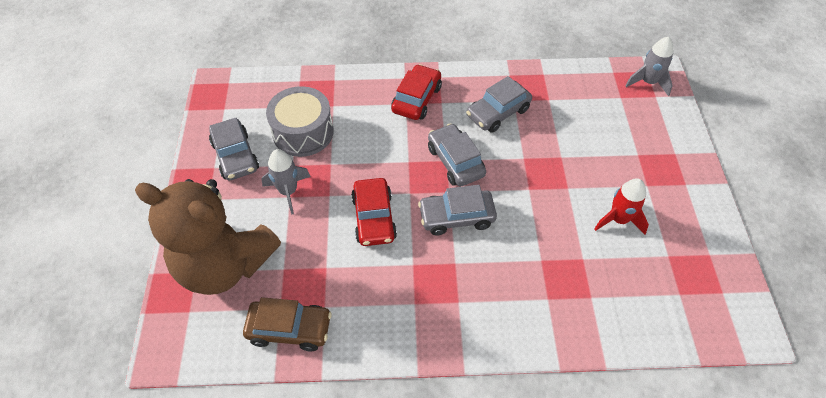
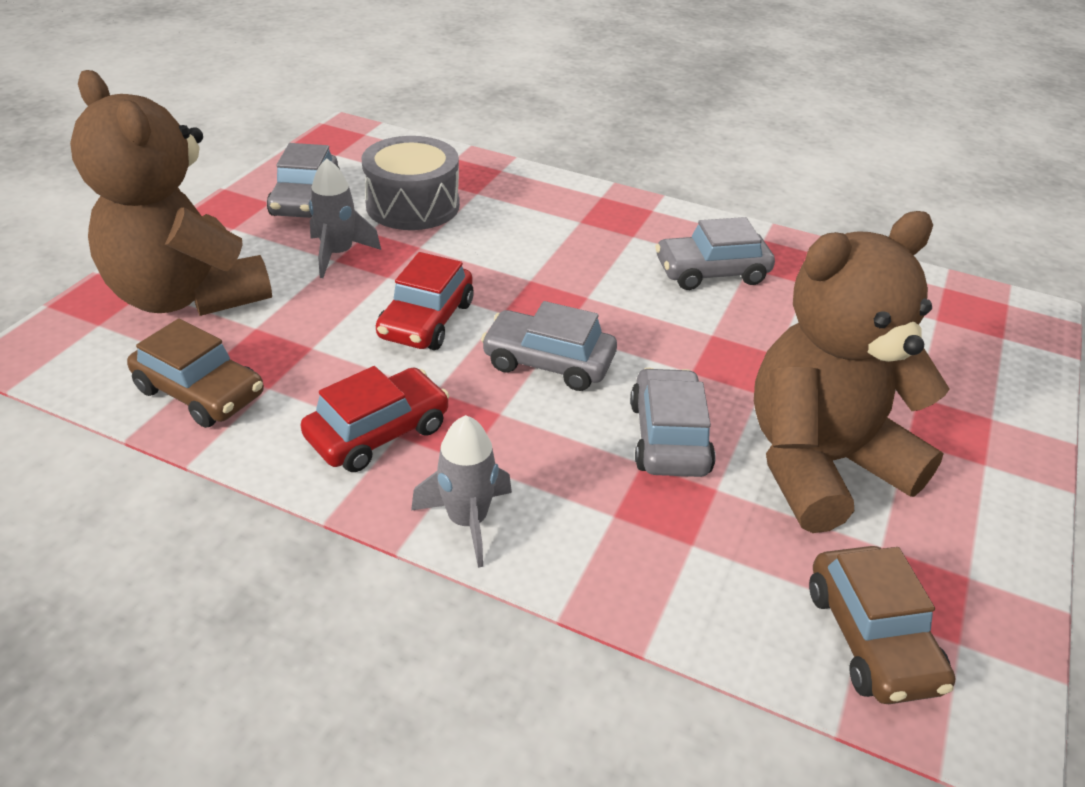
camera: 25 degrees right, 15 degrees down
(416, 99) = (599, 221): red car -> red car (378, 432)
(455, 161) = (600, 302): grey car -> grey car (669, 437)
(619, 220) = (821, 464): red rocket -> brown teddy bear
(648, 82) = (1001, 317): grey rocket -> grey rocket (467, 521)
(689, 309) = (871, 638): none -> brown car

